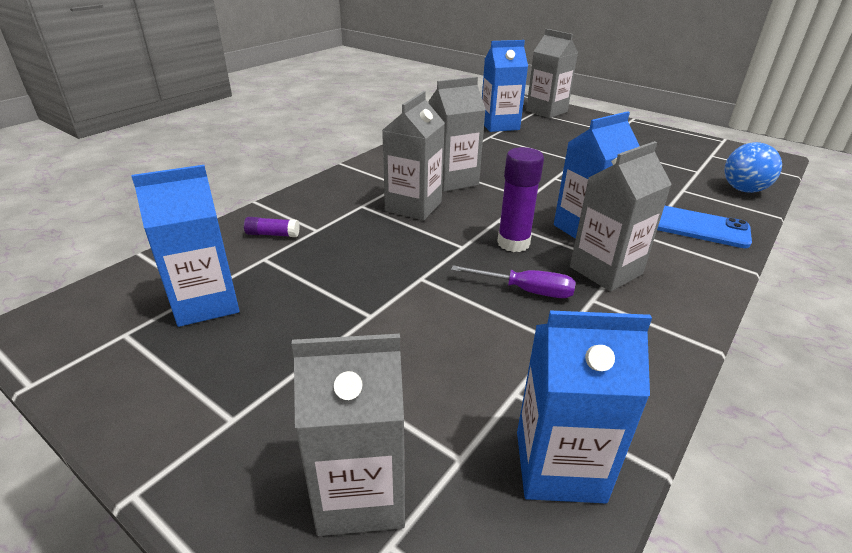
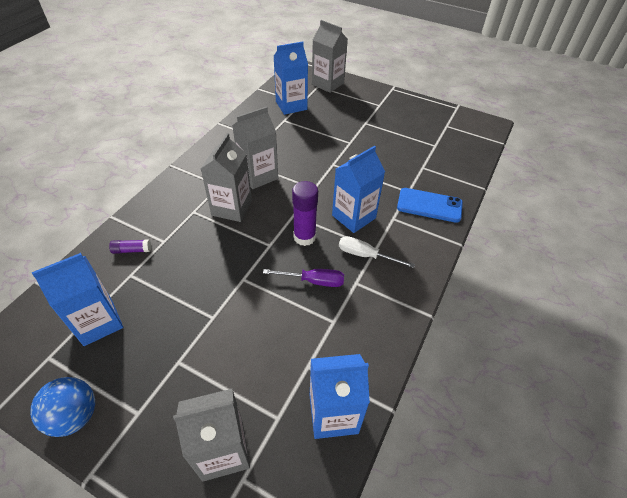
camera: 10 degrees left, 15 degrees up
(606, 270) = (365, 255): grey carton -> white screwdriver
(743, 190) = (464, 162): blue ball -> blue ball (75, 415)

